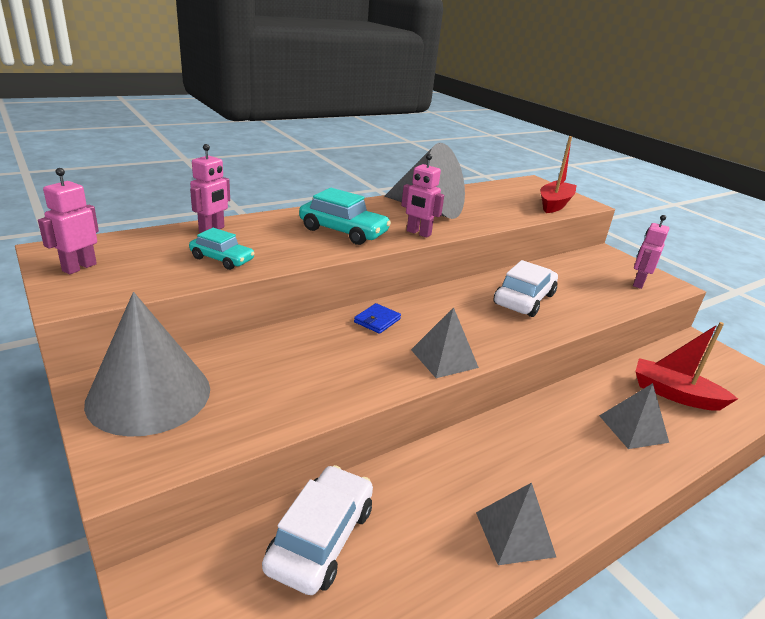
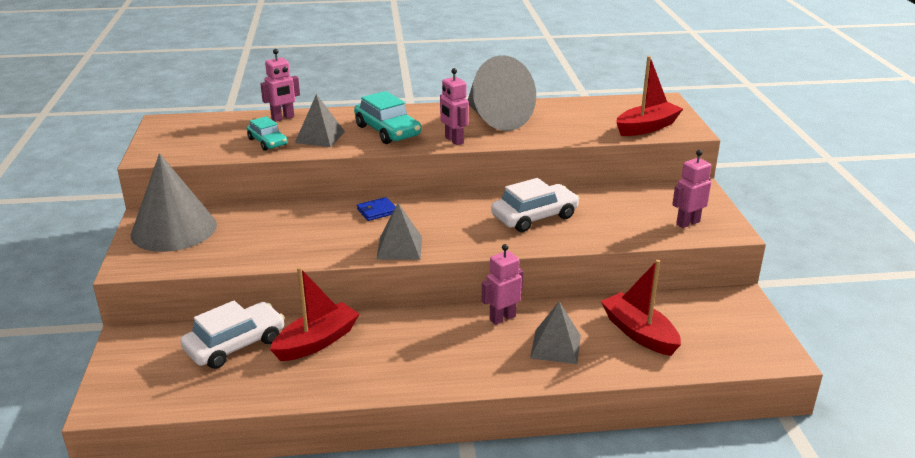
camera: 30 degrees right, 0 degrees up
(79, 267) = (169, 136): pink robot -> pink robot (502, 318)
(414, 499) = (317, 342): none -> red boat
(514, 534) = (366, 380): grey pyramid -> grey pyramid (320, 137)

